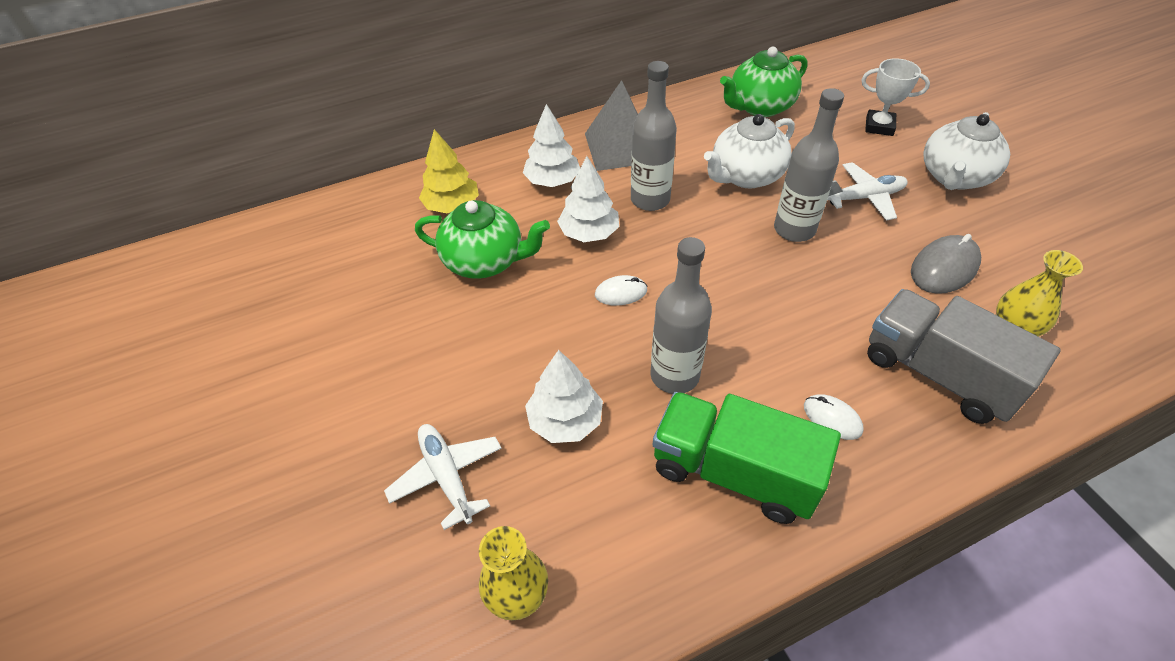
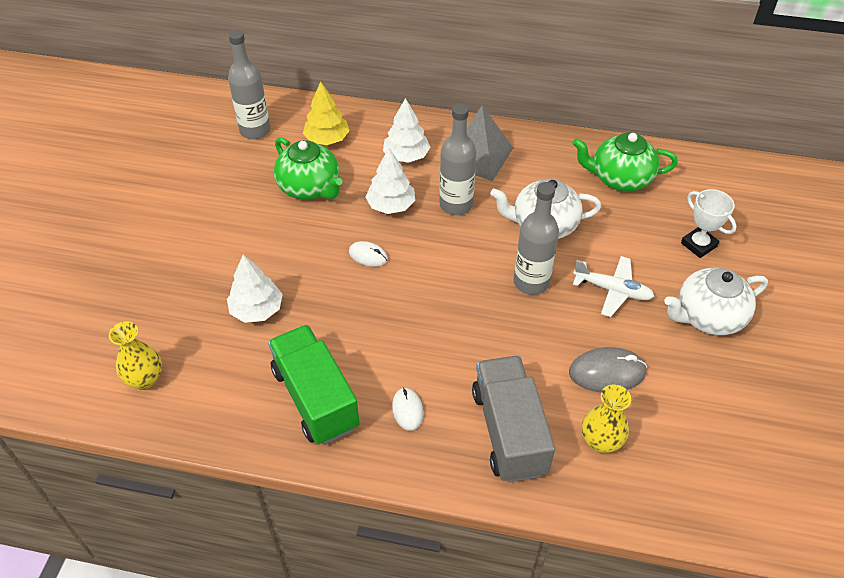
camera: 35 degrees right, 0 degrees up
(447, 476) = (169, 299): white plane -> none
(674, 375) = (344, 325): grey bottle -> grey bottle (255, 130)

